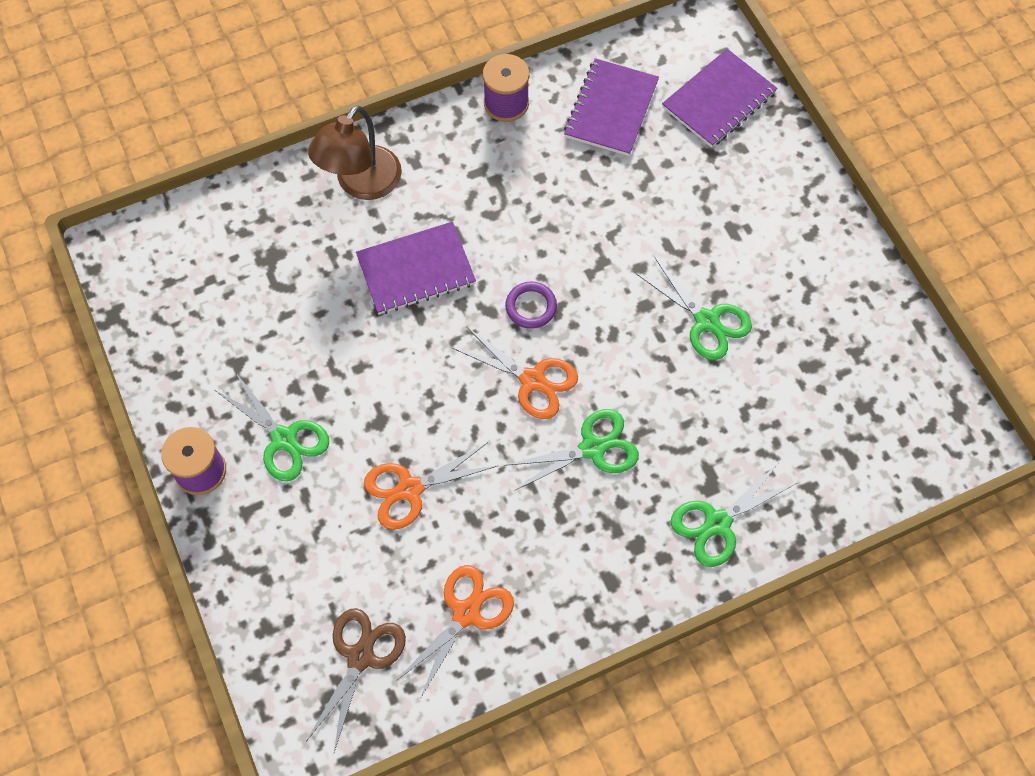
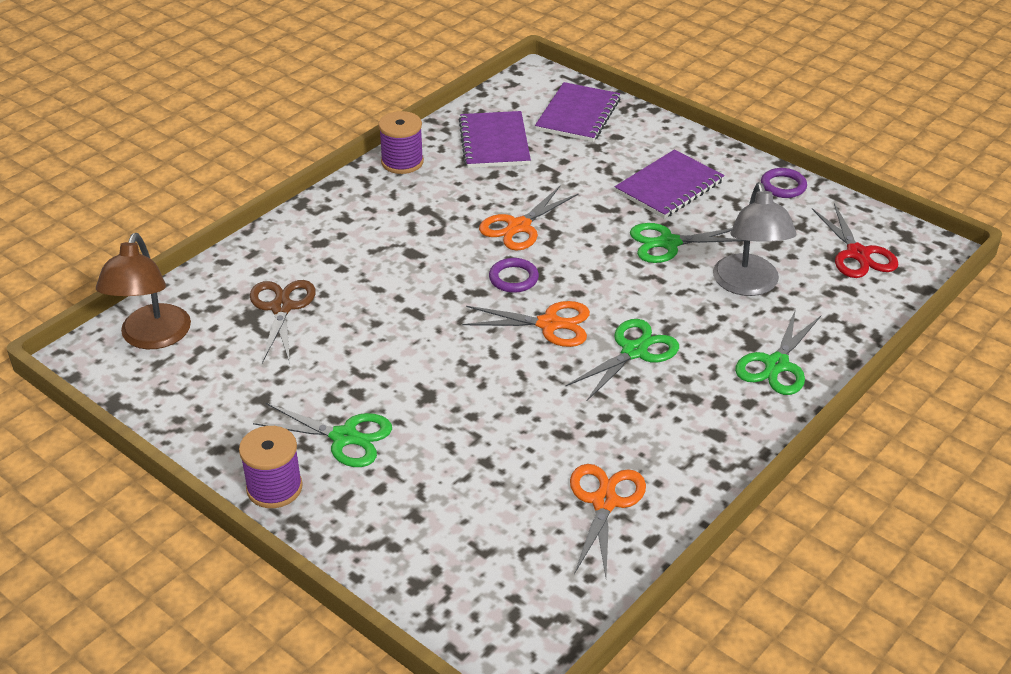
camera: 25 degrees left, 25 degrees down
(360, 656) = (526, 571): brown scissors -> brown scissors (281, 308)
(361, 184) = (305, 245): brown lamp -> brown lamp (152, 338)
(410, 489) = (490, 433): orange scissors -> orange scissors (519, 227)
(416, 270) = (394, 285): purple notebook -> purple notebook (669, 187)
(707, 321) = (668, 243): green scissors -> green scissors turned 150 degrees clockwise
(752, 410) = (748, 285): none -> grey lamp
(872, 288) = (783, 186): none -> purple ring
(890, 415) = (857, 254): none -> red scissors

